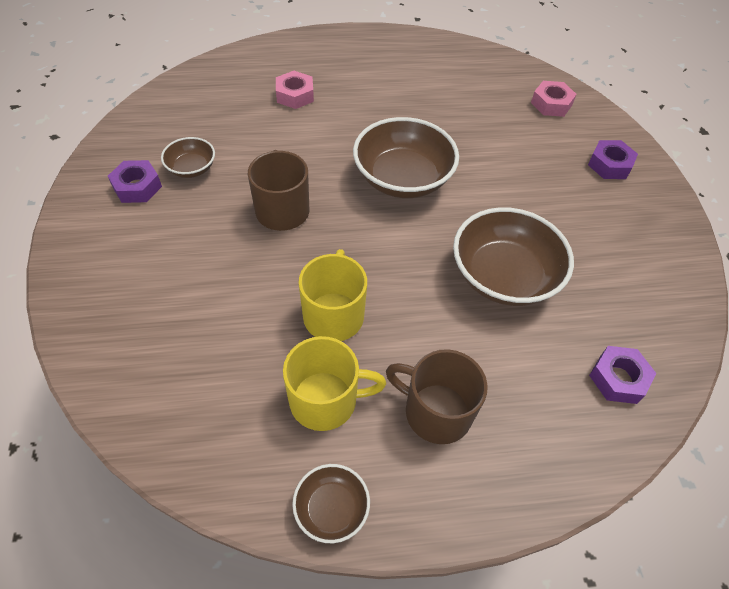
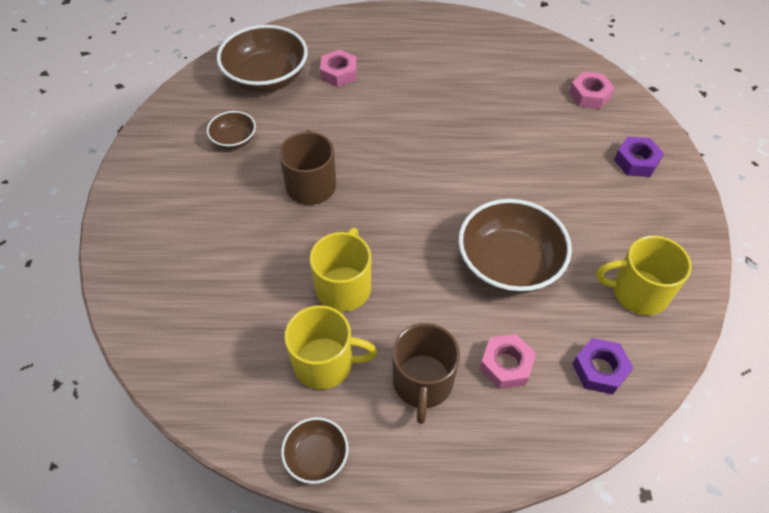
camera: 10 degrees right, 0 degrees up
(137, 187) = (183, 154): purple nut -> none
(402, 178) = (428, 162): brown bowl -> brown bowl (266, 78)
(436, 412) = (422, 383): brown mug -> brown mug turned 120 degrees counterclockwise
(521, 383) = (506, 365): none -> pink nut
(639, 294) = (638, 292): none -> yellow mug

